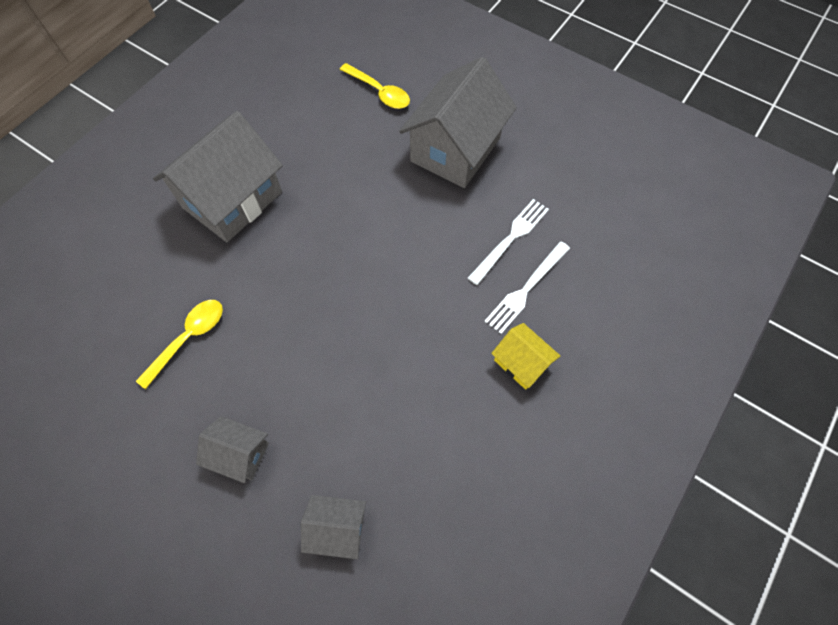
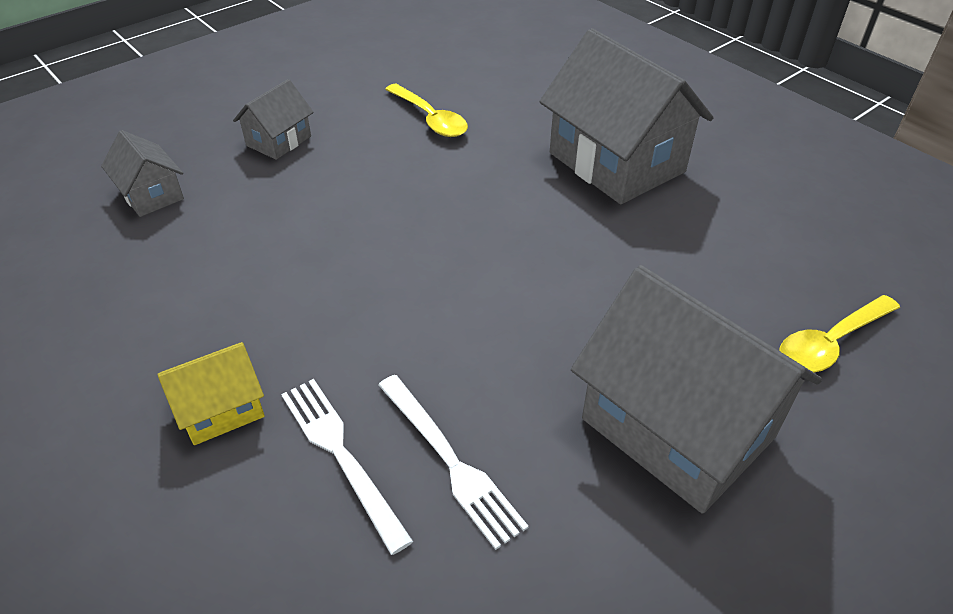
camera: 105 degrees right, 20 degrees down
(337, 527) = (151, 195): grey house -> grey house turned 60 degrees counterclockwise

